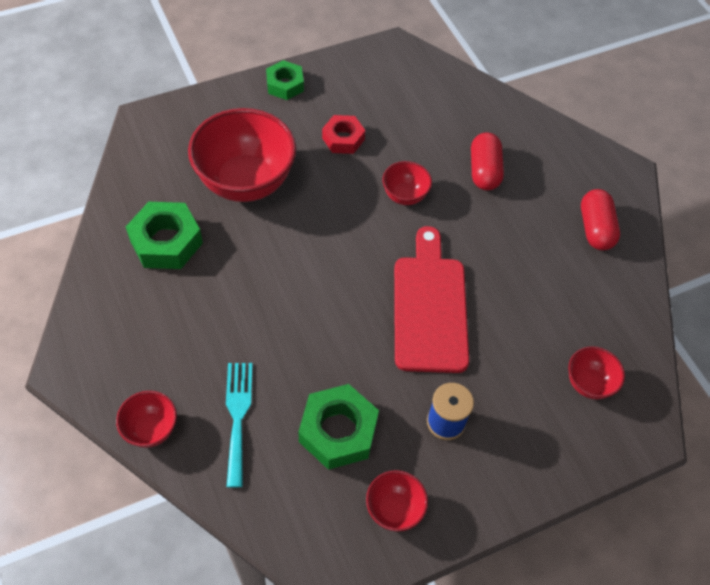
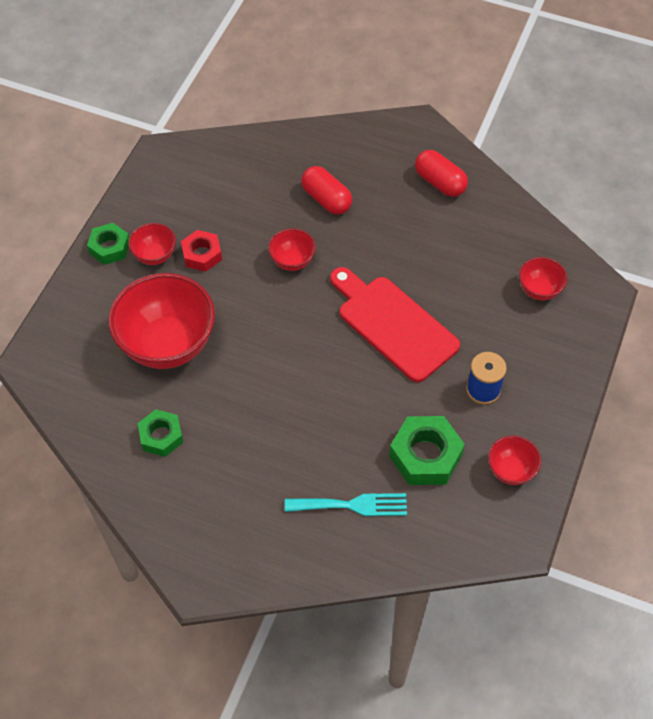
camera: 40 degrees left, 0 degrees up
(151, 429) = (305, 566): red bowl -> red bowl (155, 255)
(166, 242) = (161, 436): green nut -> green nut, size x0.64
(238, 416) = (352, 505): turquoise fork -> turquoise fork turned 135 degrees clockwise

